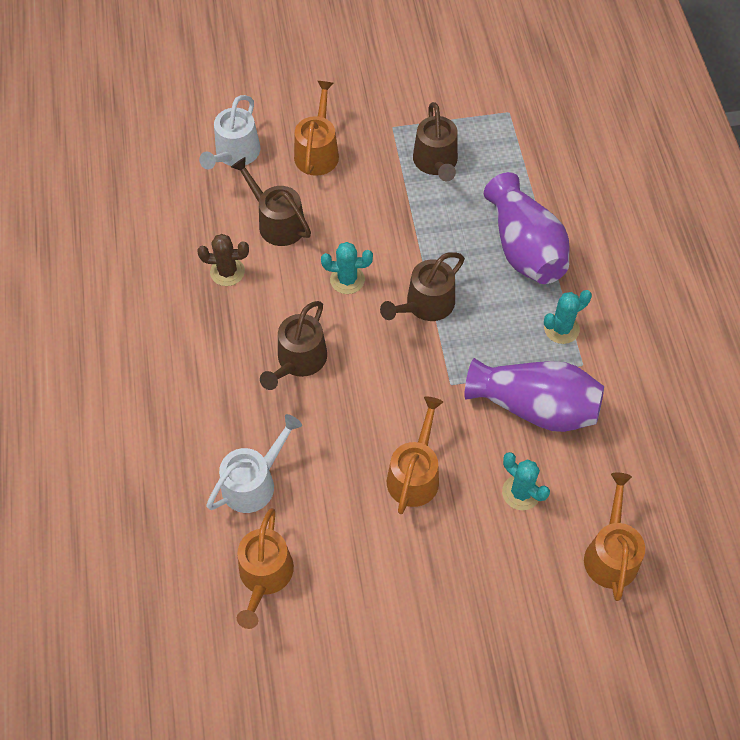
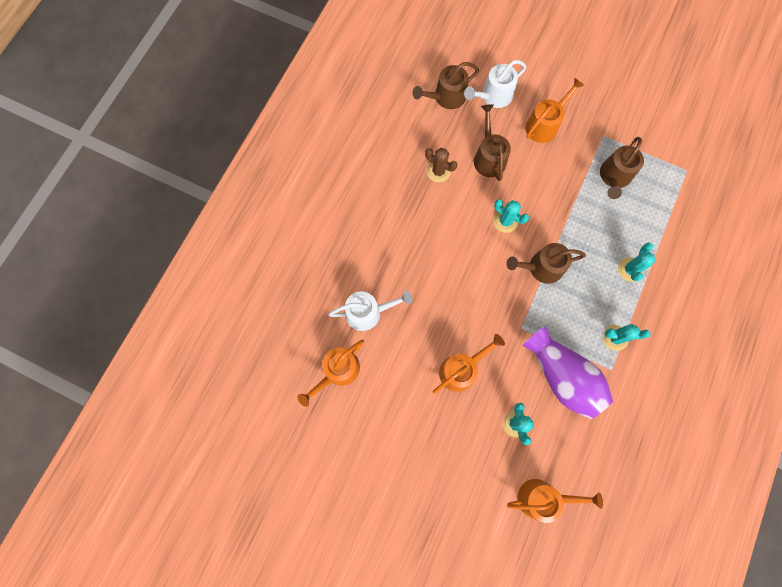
camera: 35 degrees right, 15 degrees up
(299, 360) = (442, 254): brown watering can -> brown watering can (446, 97)
(524, 248) = (630, 269): purple vase -> turquoise cactus
(611, 554) = (542, 498): orange watering can -> orange watering can turned 45 degrees clockwise

